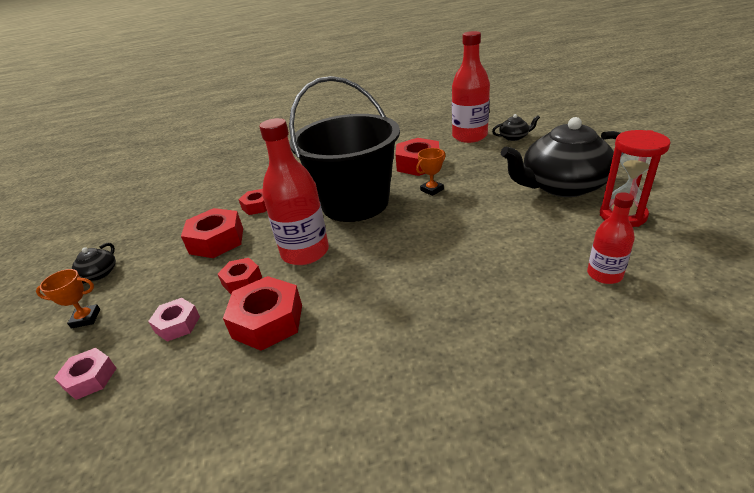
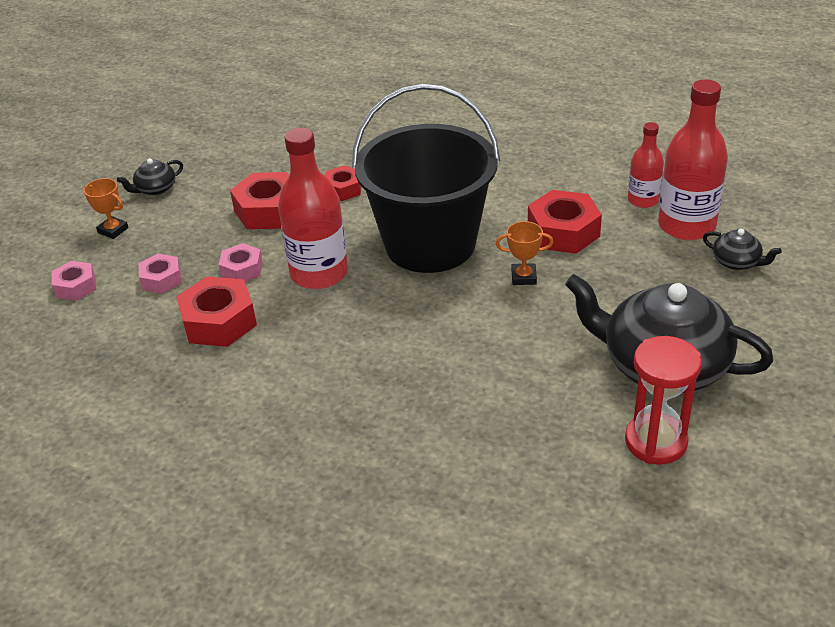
camera: 40 degrees right, 5 degrees up
(242, 281) = (242, 269): red nut -> pink nut
(604, 274) = (521, 478): red bottle -> red bottle (643, 200)

